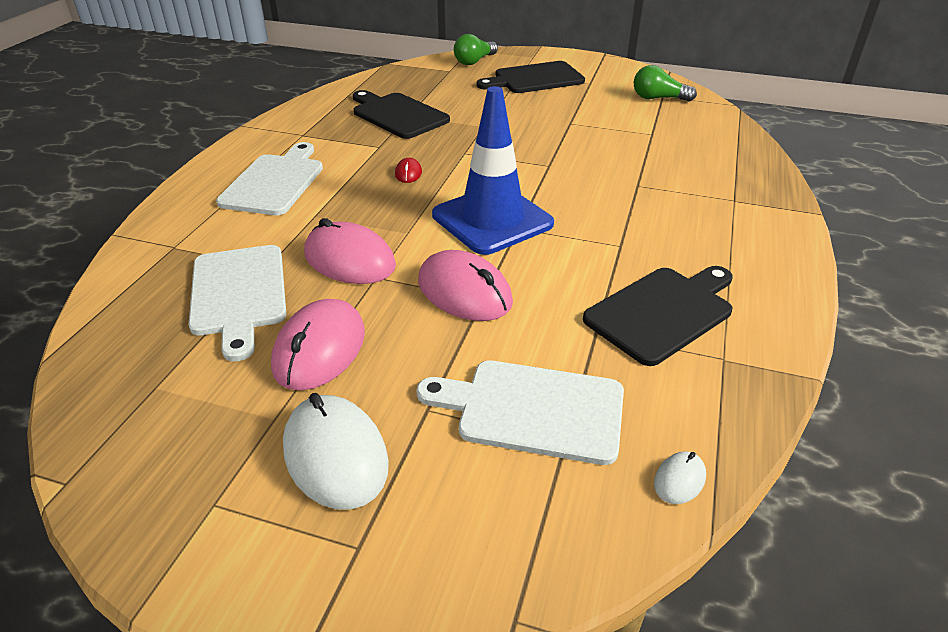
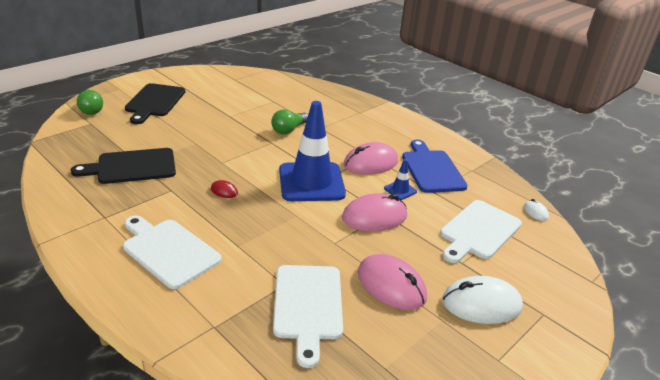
camera: 65 degrees left, 5 degrees down
(238, 294) = (307, 305): white cutting board -> white cutting board turned 75 degrees clockwise
(349, 260) = (307, 247): pink mouse -> pink mouse (370, 163)
(560, 296) = (400, 190): none -> blue traffic cone
(658, 98) = (236, 81): green light bulb -> green light bulb (289, 130)
(662, 312) = (432, 169): black cutting board -> blue cutting board

